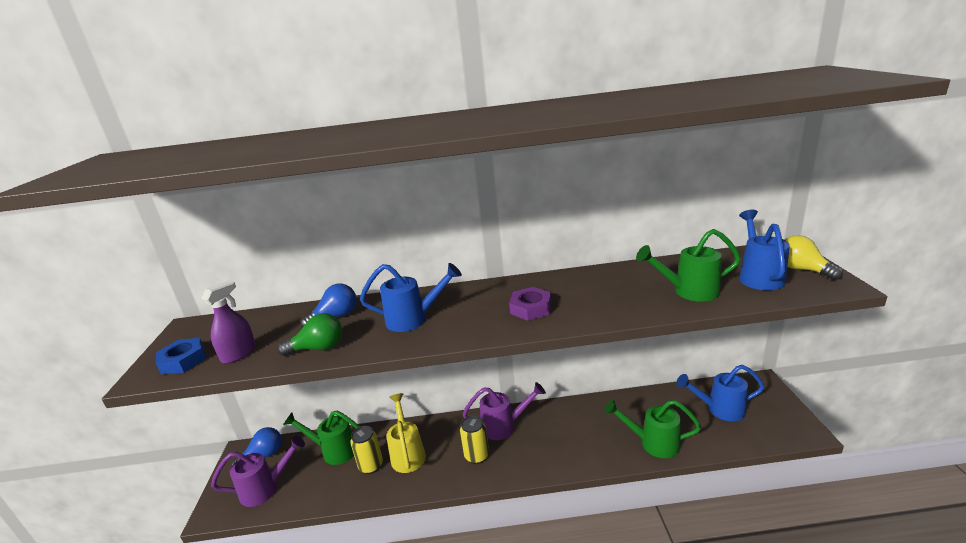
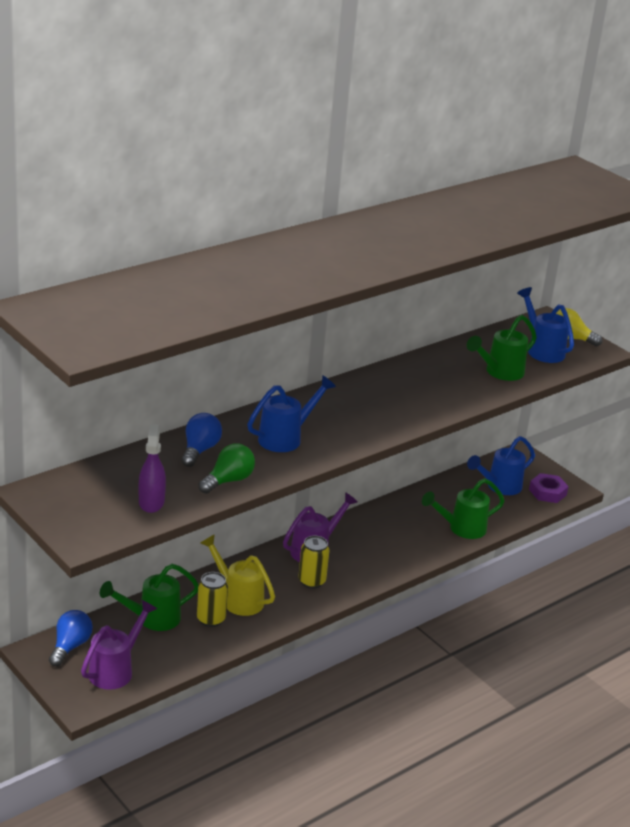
camera: 40 degrees left, 5 degrees up
(183, 361) = (99, 521): blue nut -> none
(530, 308) = (383, 409): purple nut -> purple nut (547, 492)

